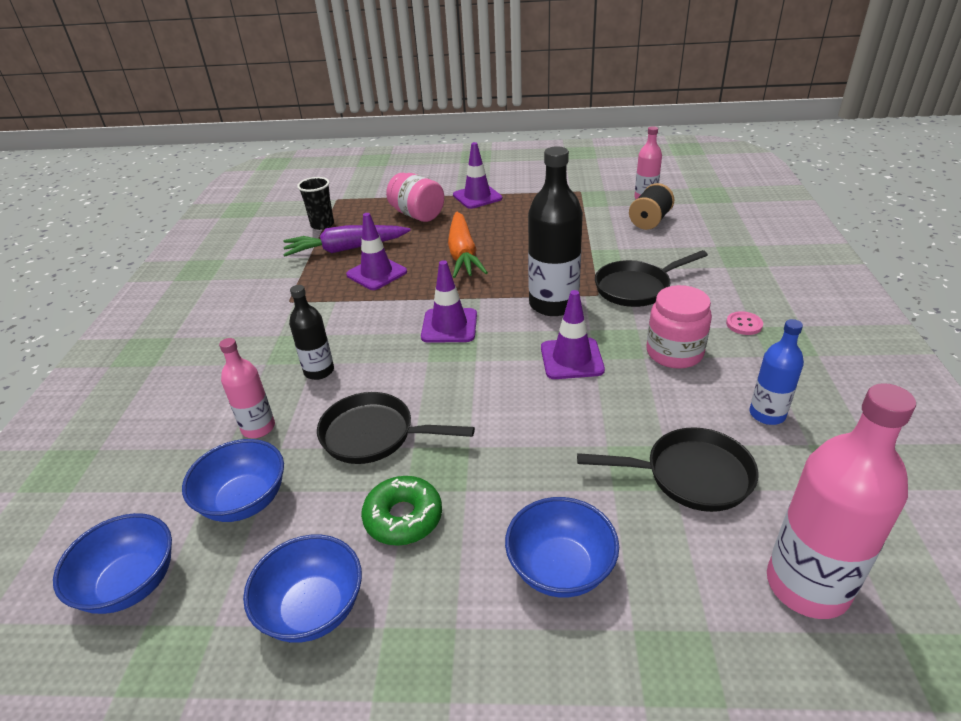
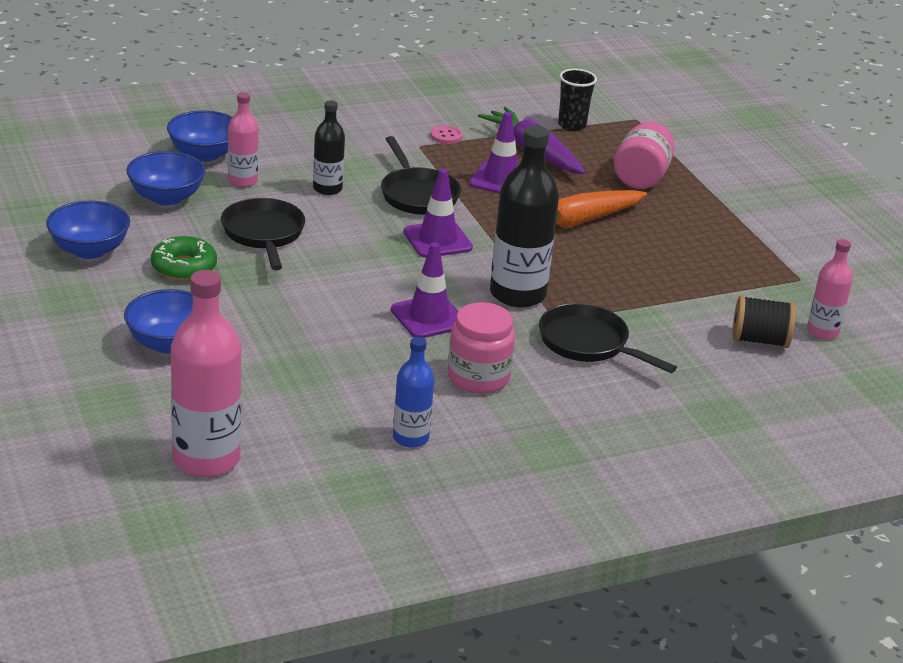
camera: 60 degrees right, 5 degrees down
(131, 584) = (78, 178): blue bowl -> blue bowl (204, 154)
(477, 197) = (719, 208): purple traffic cone -> none
(690, 476) = (300, 397): black pan -> black pan (417, 194)
(744, 324) = (562, 420): pink button -> pink button (446, 136)

